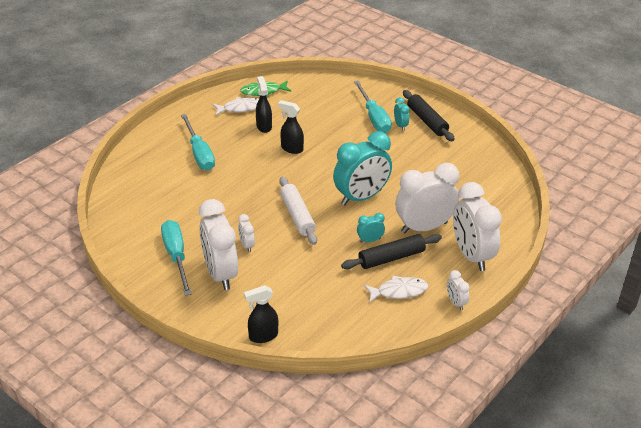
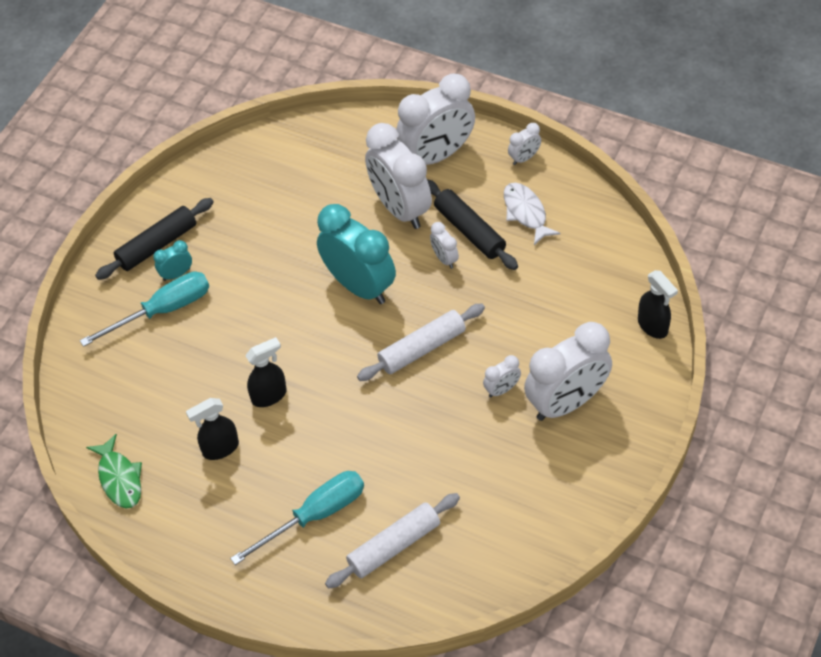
camera: 100 degrees left, 15 degrees up
(161, 179) = (394, 546): none -> white rolling pin
(176, 256) = (553, 465): turquoise screwdriver -> none
(241, 108) = (175, 496): white fish -> none
(291, 148) = (269, 396): black spray bottle -> black spray bottle turned 135 degrees counterclockwise
(370, 240) = (444, 259): turquoise clock -> white clock

